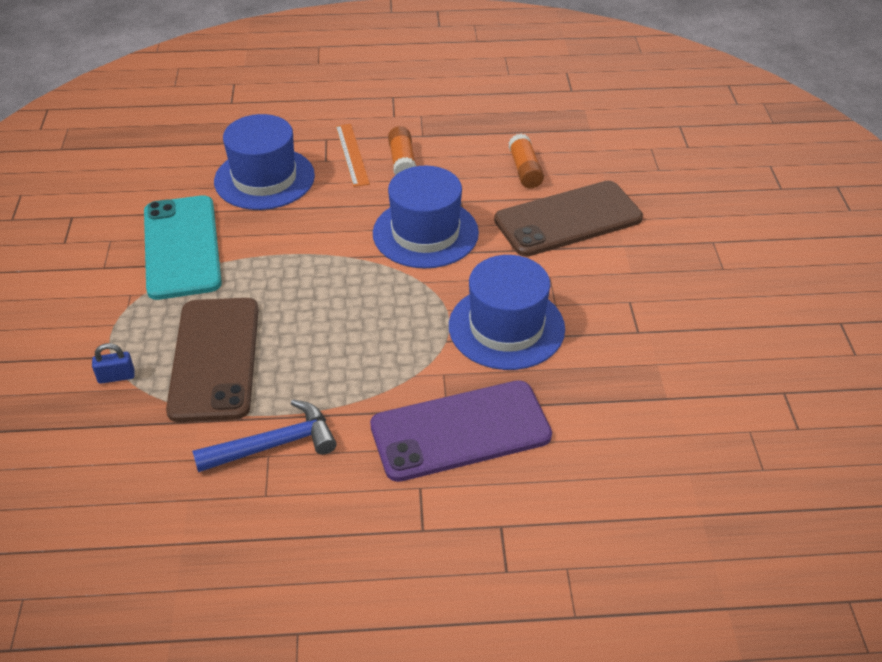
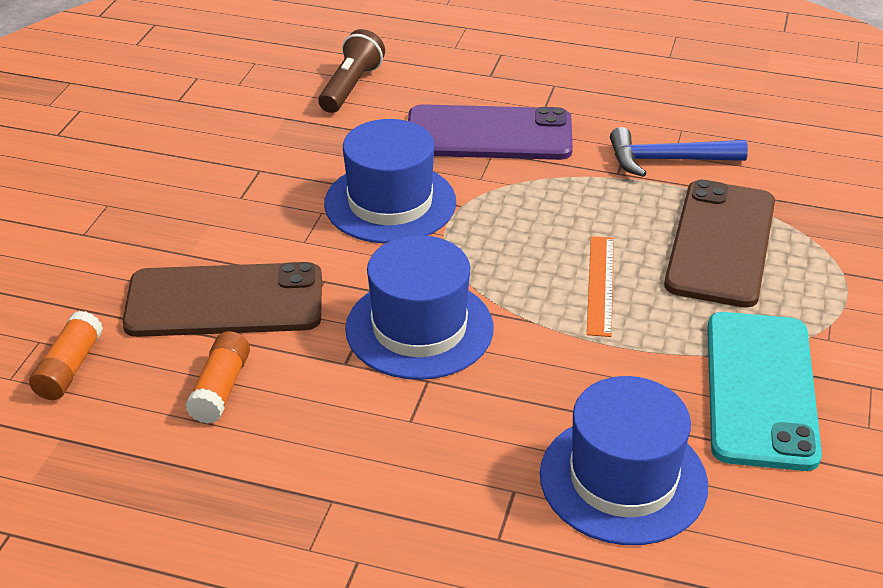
camera: 160 degrees left, 5 degrees down
(116, 377) = (833, 250): blue padlock -> none
(352, 154) = (466, 491): orange ruler -> orange ruler (600, 285)
(402, 162) = (392, 453): orange glue stick -> orange glue stick (69, 368)
(636, 460) = (351, 87): none -> brown flashlight

